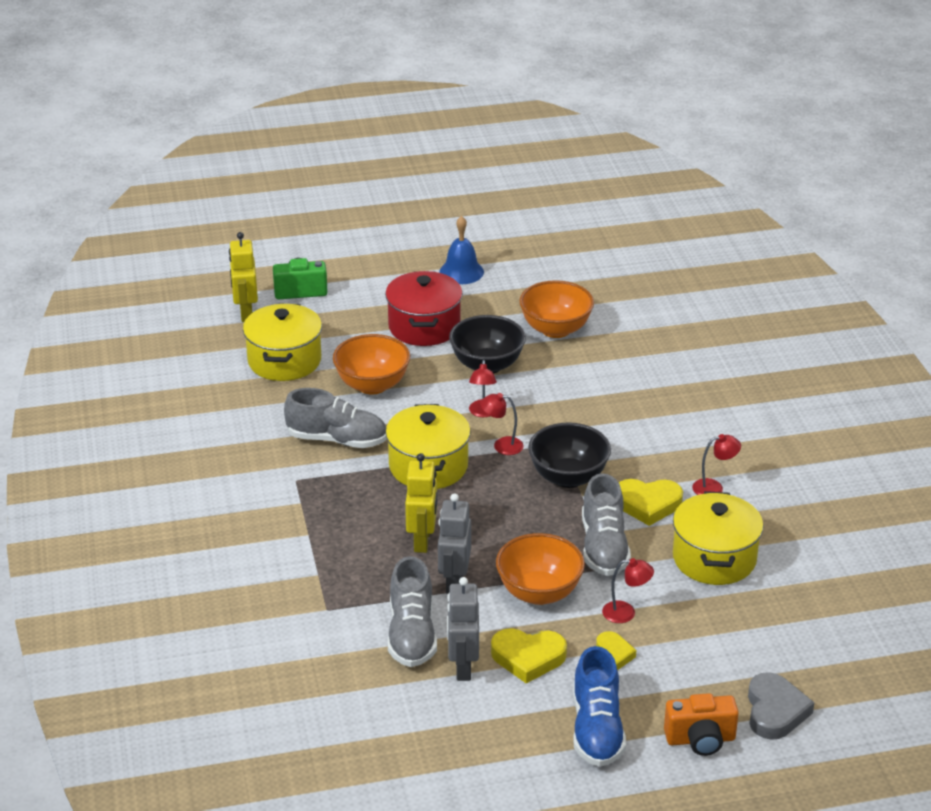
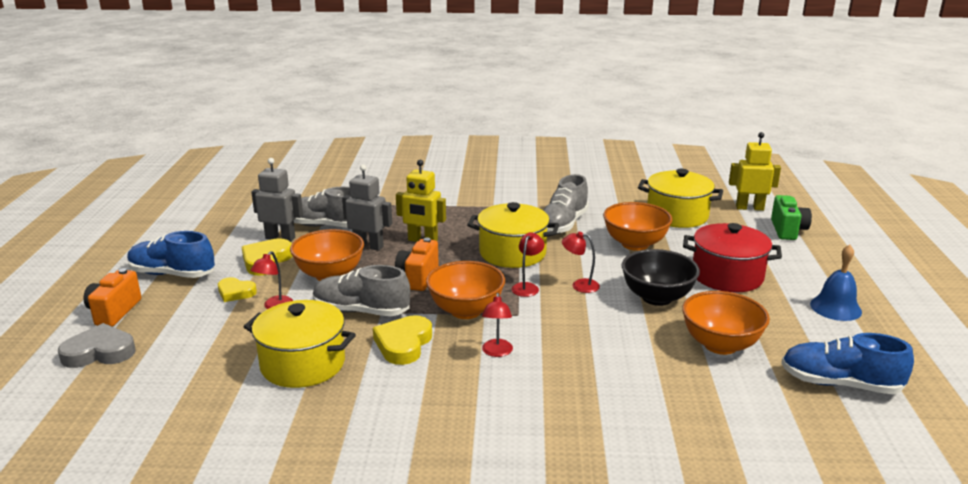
camera: 105 degrees right, 10 degrees down
(515, 524) = (418, 278): none -> orange camera
(568, 477) = (466, 311): black bowl -> orange bowl
(585, 276) = (840, 384): none -> blue shoe
(714, 487) = (405, 388): red lamp -> red lamp (497, 352)
(775, 711) = (99, 352): grey heart -> grey heart turned 150 degrees clockwise

